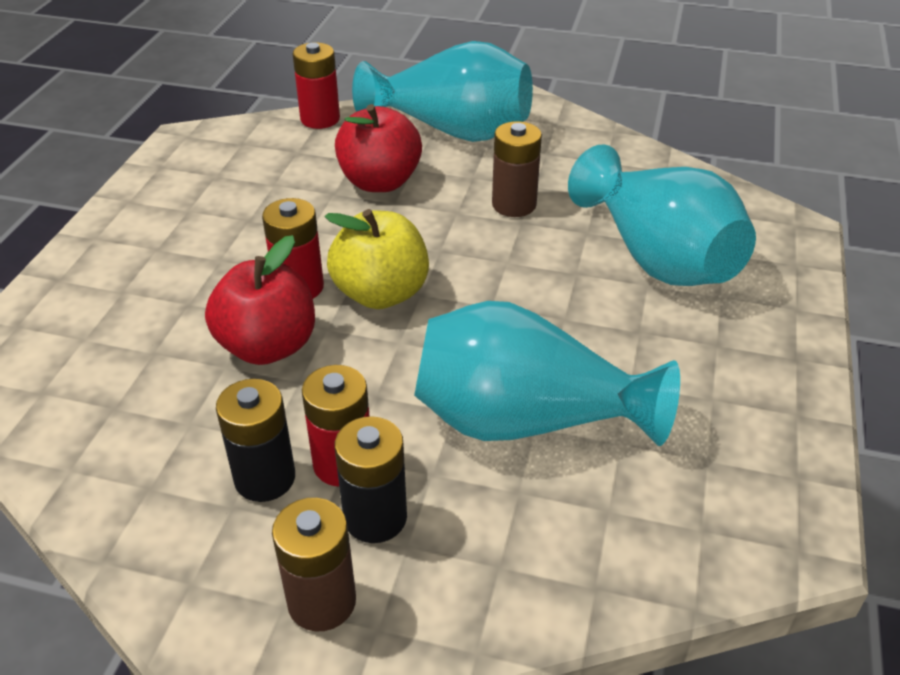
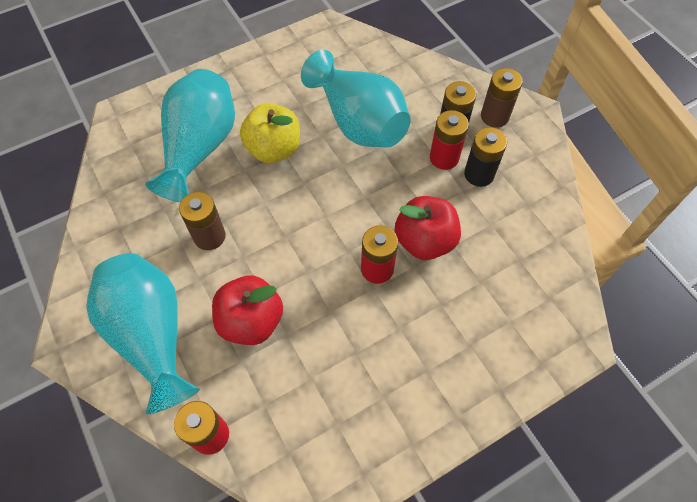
camera: 135 degrees left, 20 degrees up
(381, 293) = (343, 231): yellow apple -> yellow apple (274, 149)

